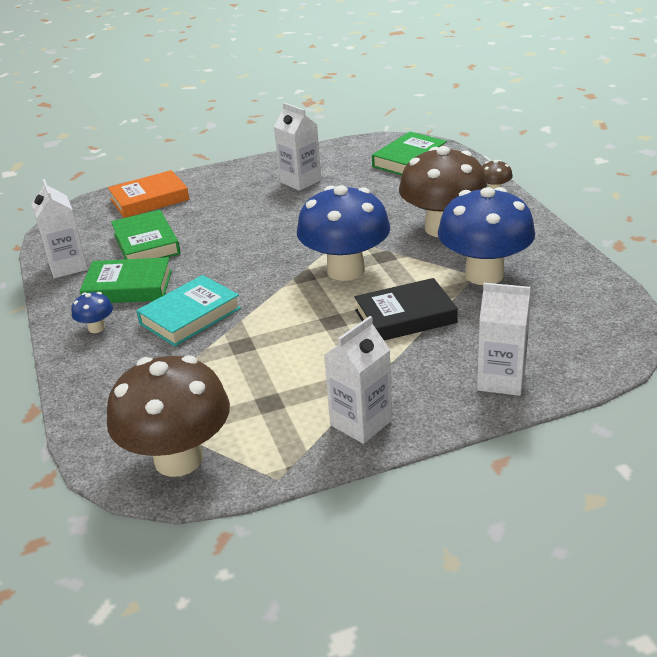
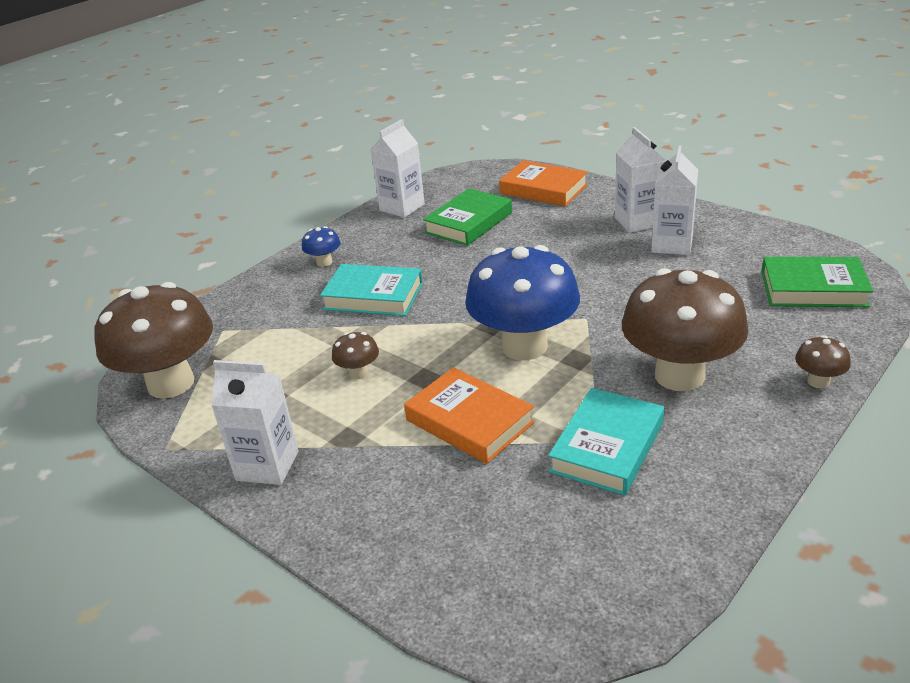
camera: 60 degrees right, 0 degrees up
(128, 287) = (394, 247): green book -> none
(290, 350) = (358, 373): none -> brown mushroom
(405, 316) = (469, 421): black book -> orange book
(484, 274) = (607, 447): blue mushroom -> turquoise book
(501, 380) = (397, 541): white carton -> white carton (638, 222)

